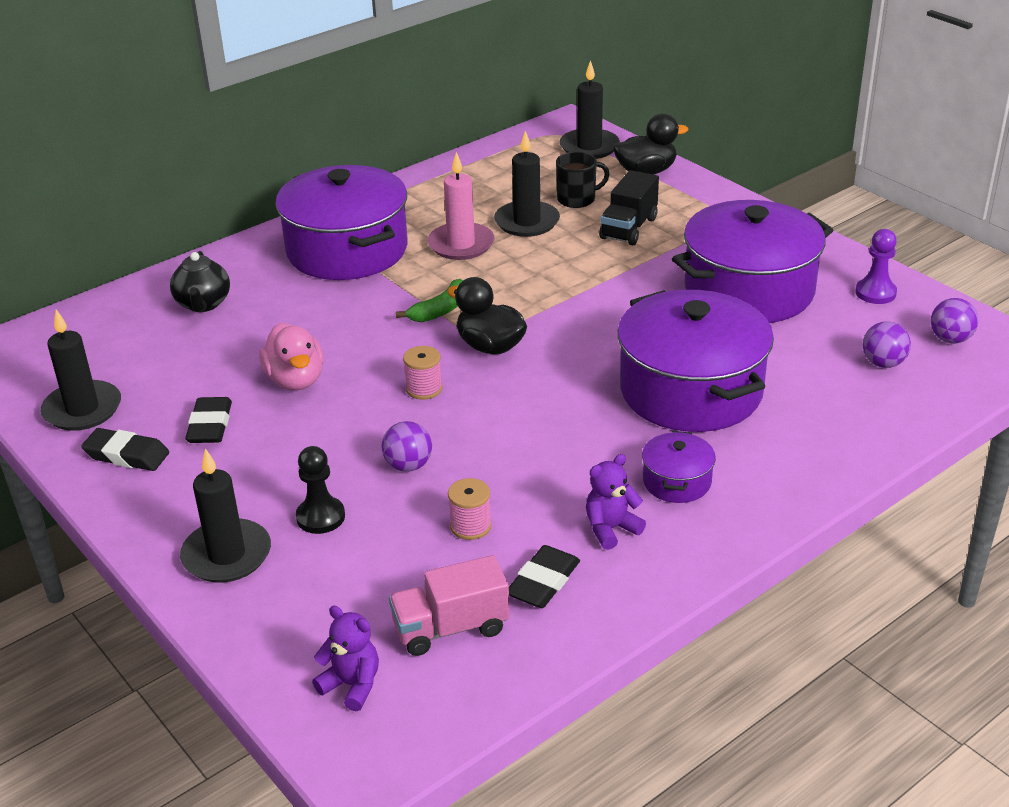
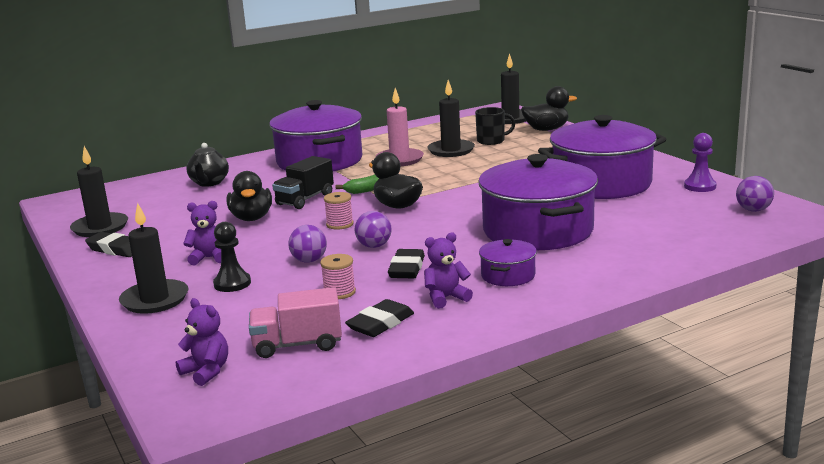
camera: 10 degrees right, 15 degrees down
(210, 425) = (180, 237): black eraser -> black eraser (406, 269)
(268, 467) = (209, 258): none -> purple teddy bear
(295, 380) = (251, 218): pink duck -> black duck
(629, 228) = (523, 154): black truck -> black truck (305, 199)
(883, 363) = (695, 221): purple ball -> purple ball (374, 246)

